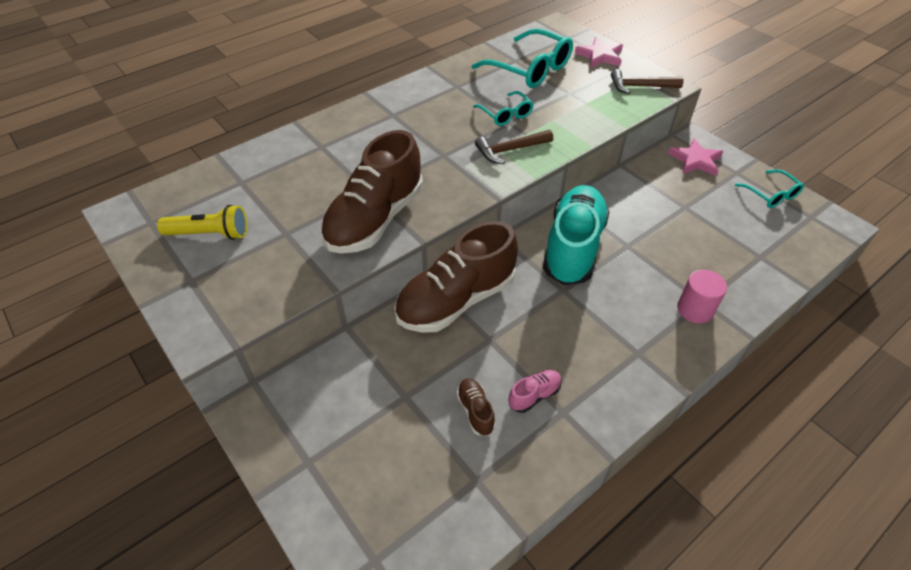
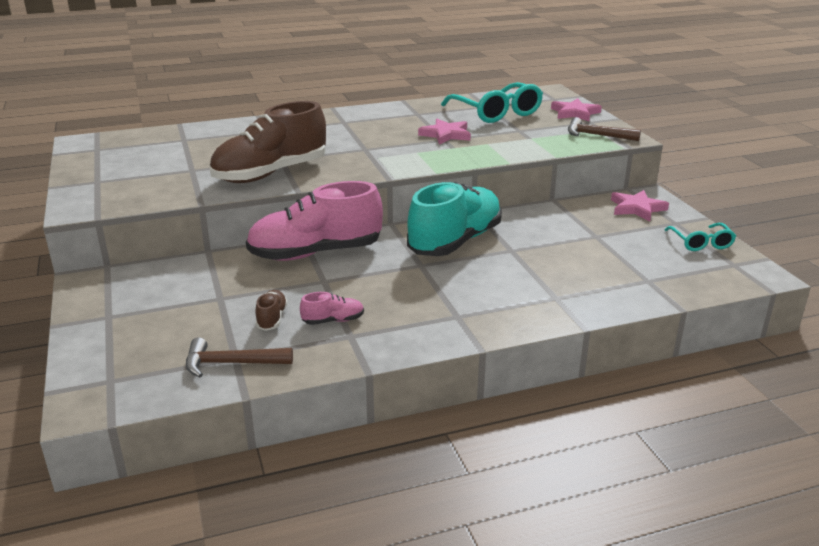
camera: 20 degrees right, 20 degrees down
(209, 234) = (134, 161): yellow flashlight -> none
(456, 300) = (315, 253): brown shoe -> pink shoe
(506, 114) = (446, 135): turquoise glasses -> pink star
(510, 150) = (428, 154): brown hammer -> brown hammer (231, 363)
(695, 309) = (542, 300): pink cylinder -> none

